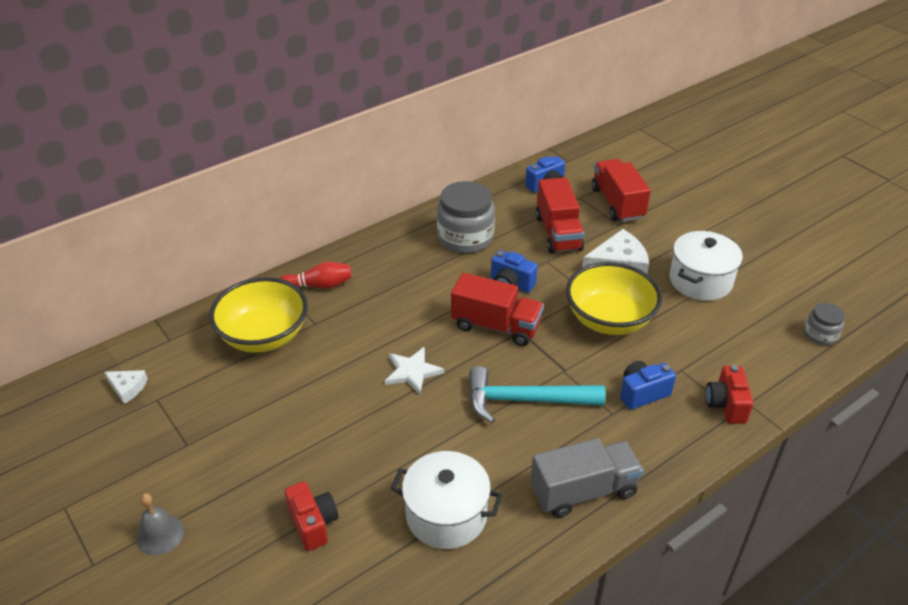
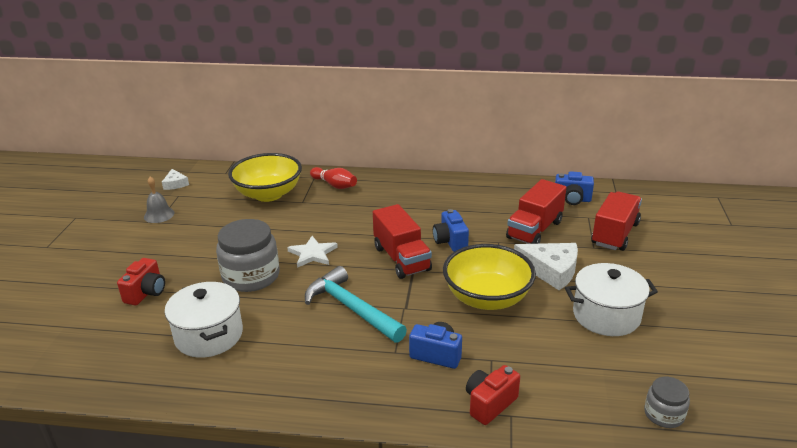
camera: 45 degrees right, 10 degrees down
(160, 534) = (86, 252): grey bell -> grey bell (159, 215)
(465, 237) = (463, 202): grey jar -> grey jar (251, 276)
(583, 491) = (302, 380): grey truck -> none

